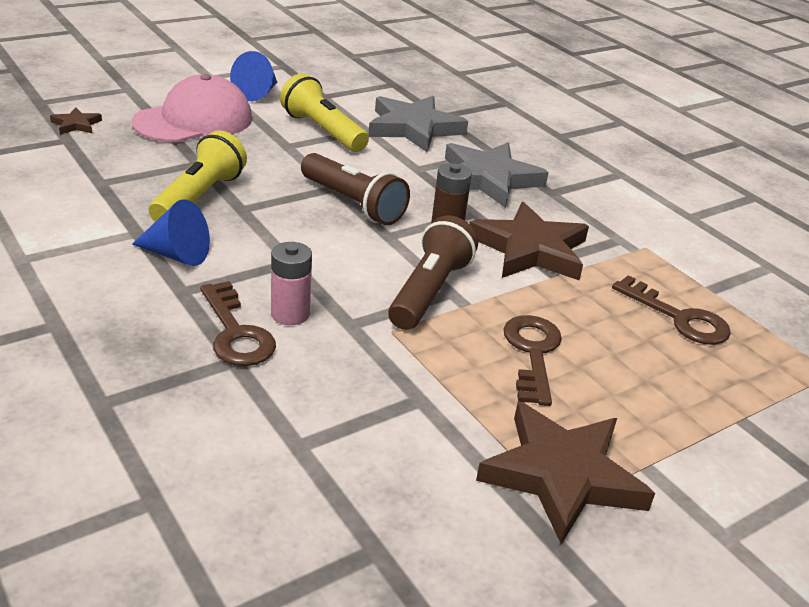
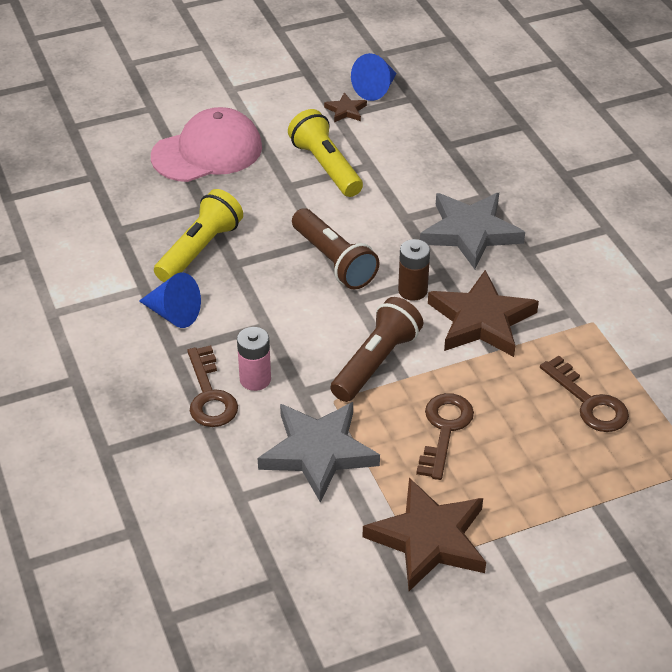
camera: 15 degrees right, 10 degrees up
(76, 124) = (102, 157): brown star -> brown star (346, 110)
(257, 93) = (273, 113): blue cone -> blue cone (376, 89)
(414, 128) = (416, 163): grey star -> grey star (318, 452)

